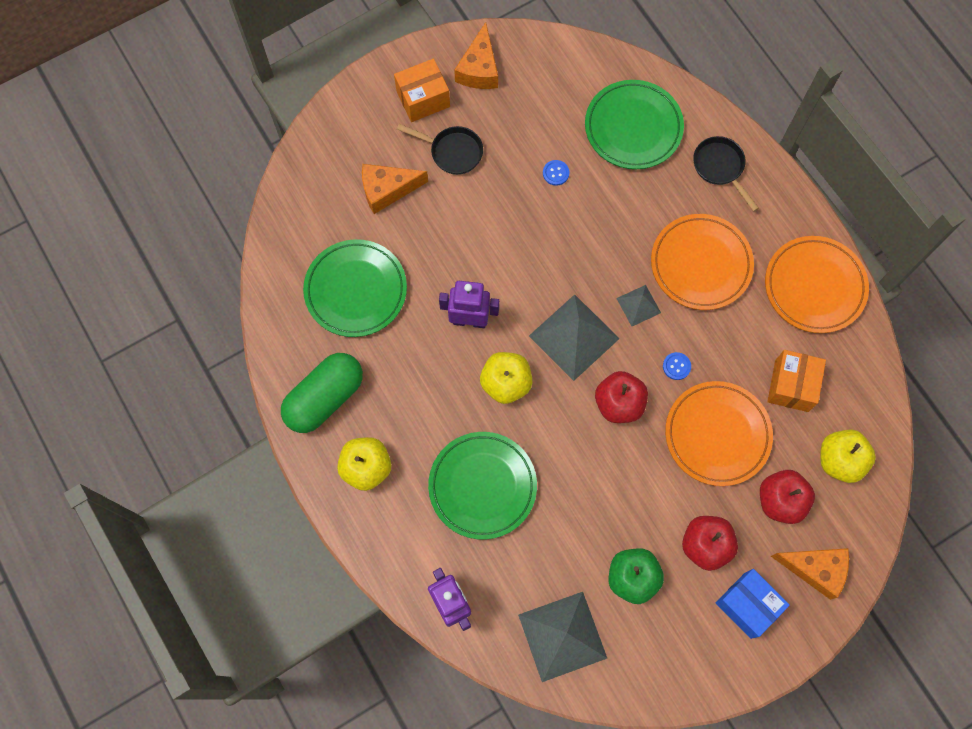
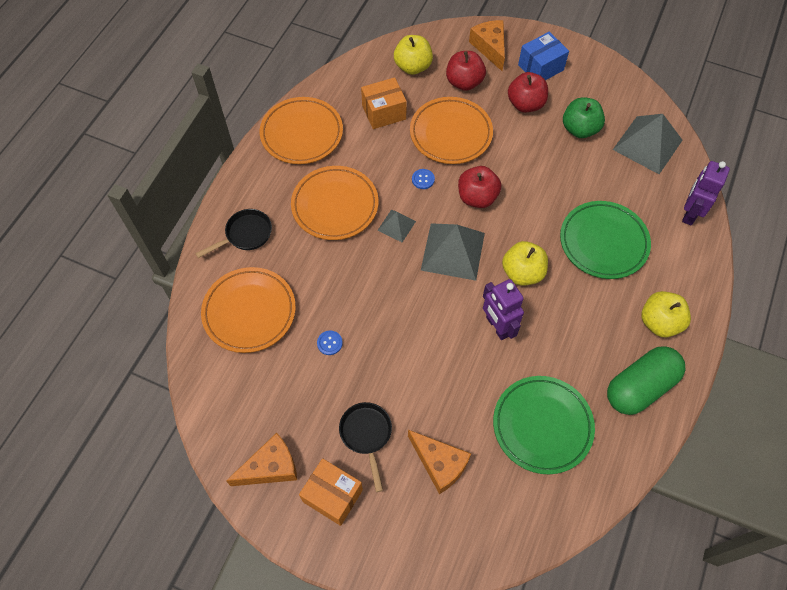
camera: 125 degrees left, 10 degrees down
(324, 398) = (640, 387): green capsule -> green capsule turned 45 degrees counterclockwise
(633, 127) = (249, 312): green plate -> orange plate
(720, 168) = (245, 235): black pan -> black pan turned 150 degrees counterclockwise
(747, 605) = (540, 67): blue box -> blue box turned 45 degrees clockwise

